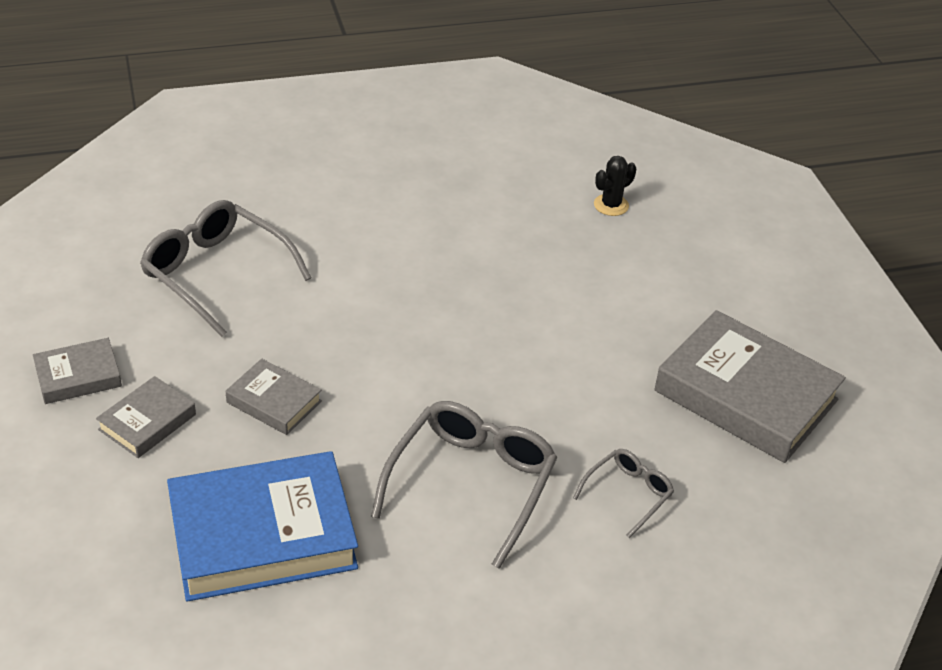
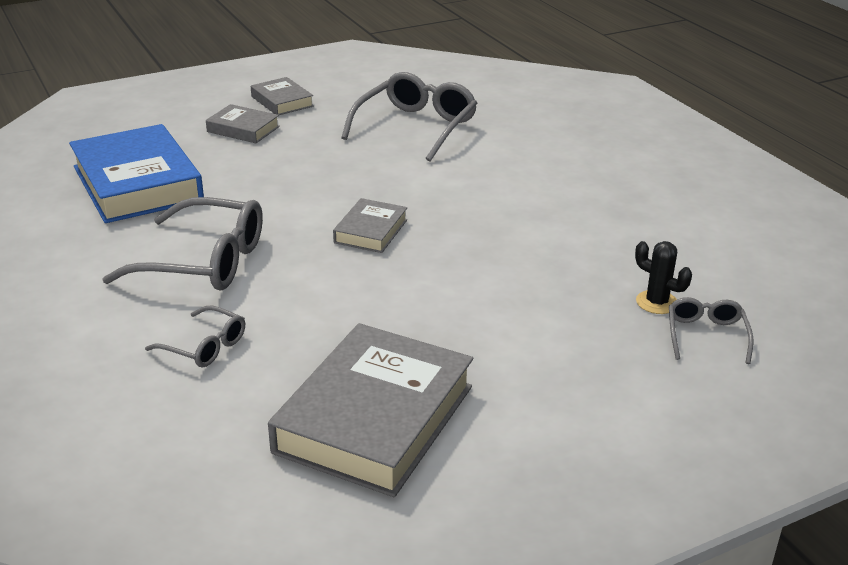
camera: 80 degrees right, 10 degrees down
(274, 402) = (278, 168): grey book -> grey book (371, 231)
(661, 195) = (706, 336): none -> grey glasses

